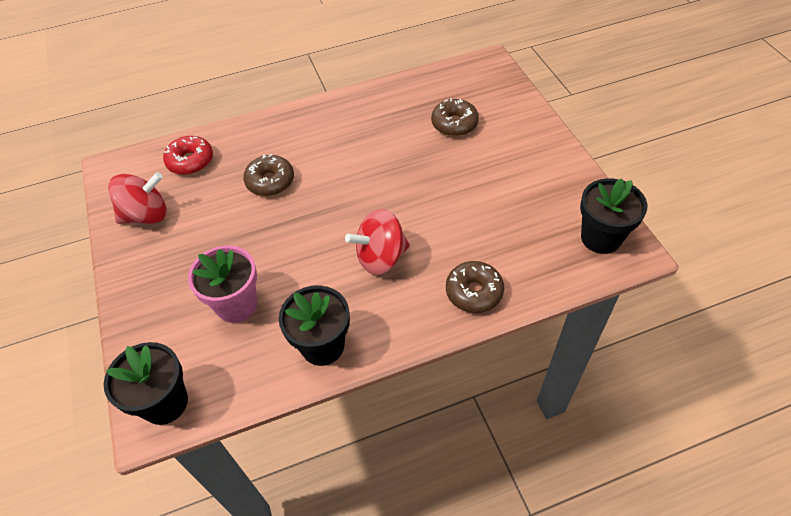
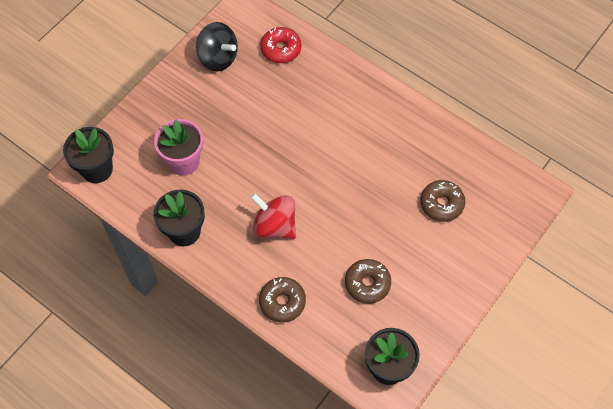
camera: 55 degrees right, 10 degrees up
(146, 215) = (218, 58): red spinning top -> black spinning top
(270, 181) = (296, 112): brown donut -> brown donut (367, 284)

